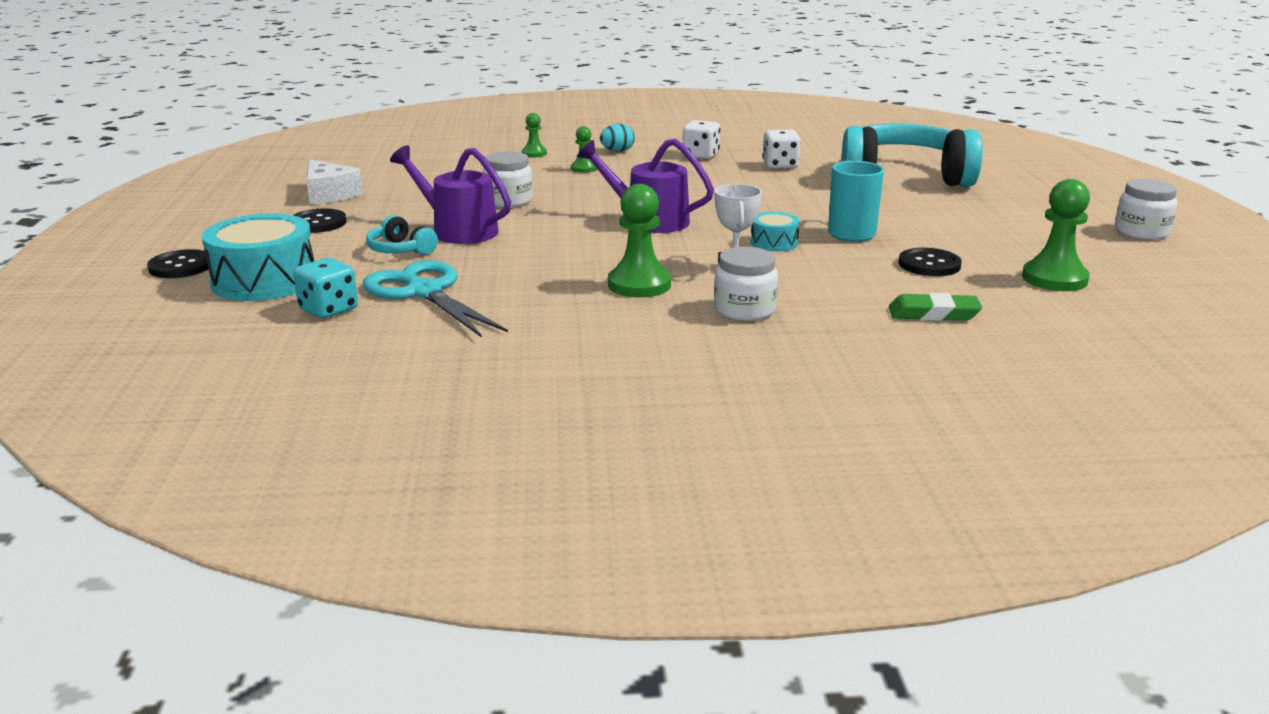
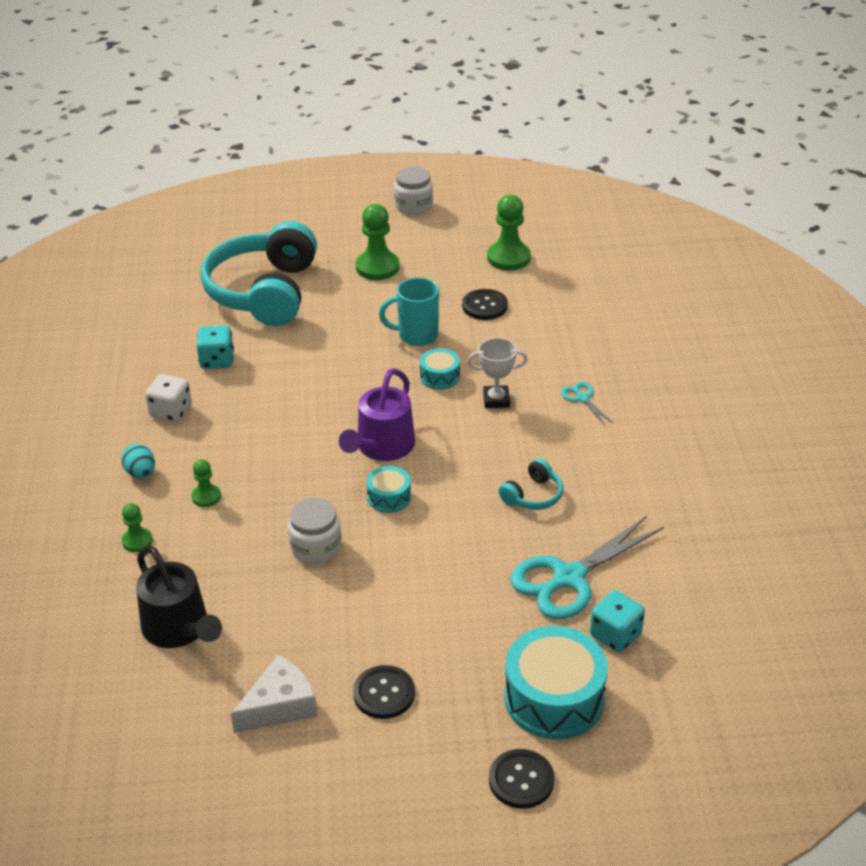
camera: 90 degrees left, 15 degrees up
(400, 250) = (465, 610): turquoise headphones -> turquoise headphones (533, 495)
(429, 167) = (180, 629): none -> black watering can
(458, 230) = (408, 575): purple watering can -> none
(571, 223) = (389, 497): none -> turquoise drum
(639, 285) = (539, 451): green pawn -> green pawn (377, 267)
(744, 310) = (582, 398): white jar -> turquoise scissors
(780, 165) = (217, 360): white dice -> turquoise dice
(933, 314) = (577, 316): green eraser -> none

